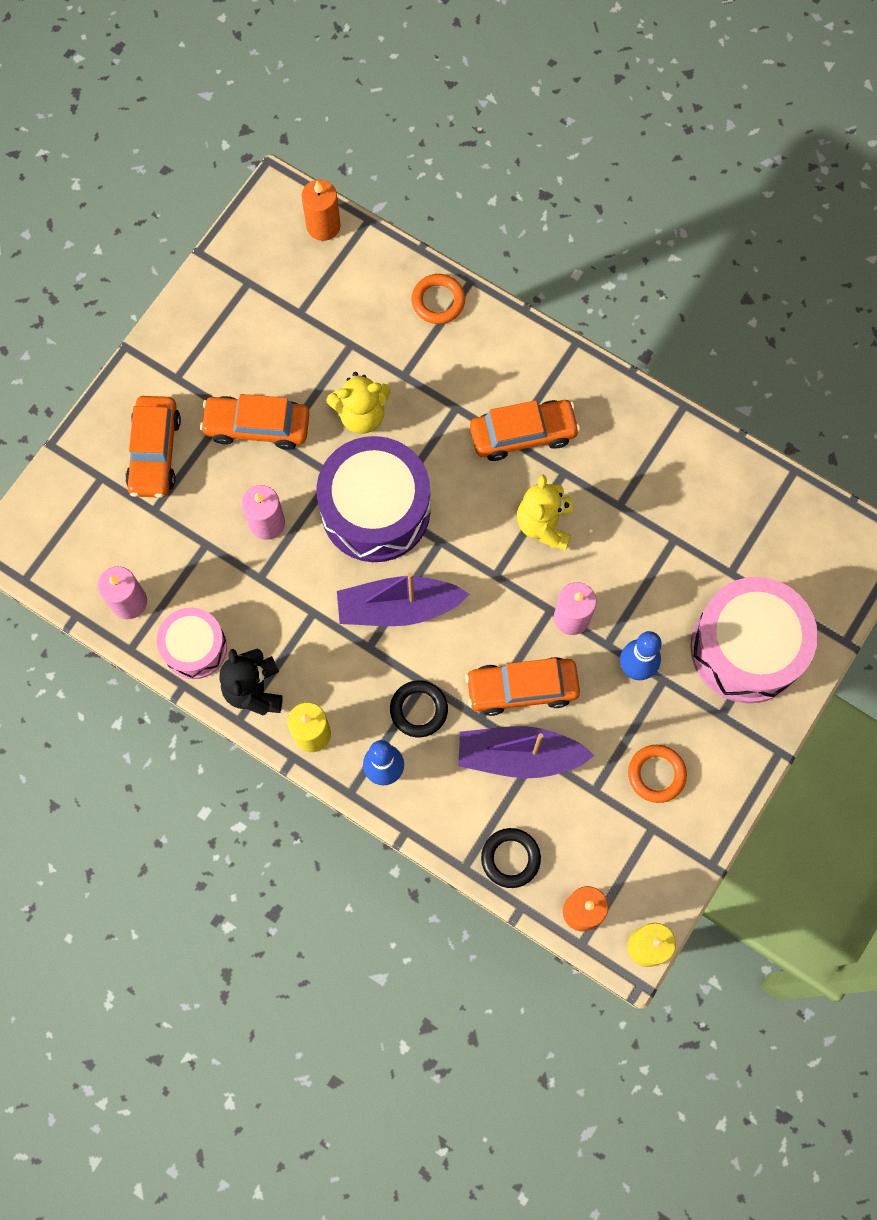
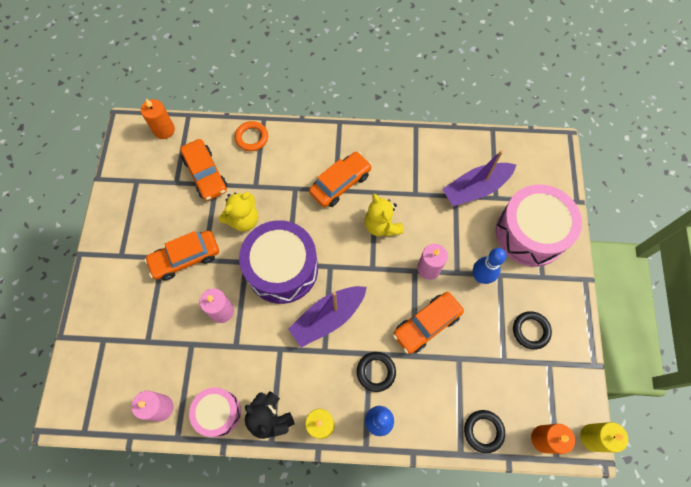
camera: 30 degrees left, 5 degrees down
(155, 452) = (130, 306): orange car -> orange car (205, 174)
(519, 756) = (449, 365): purple boat -> purple boat (476, 188)
(656, 774) = (530, 331): orange ring -> black ring

